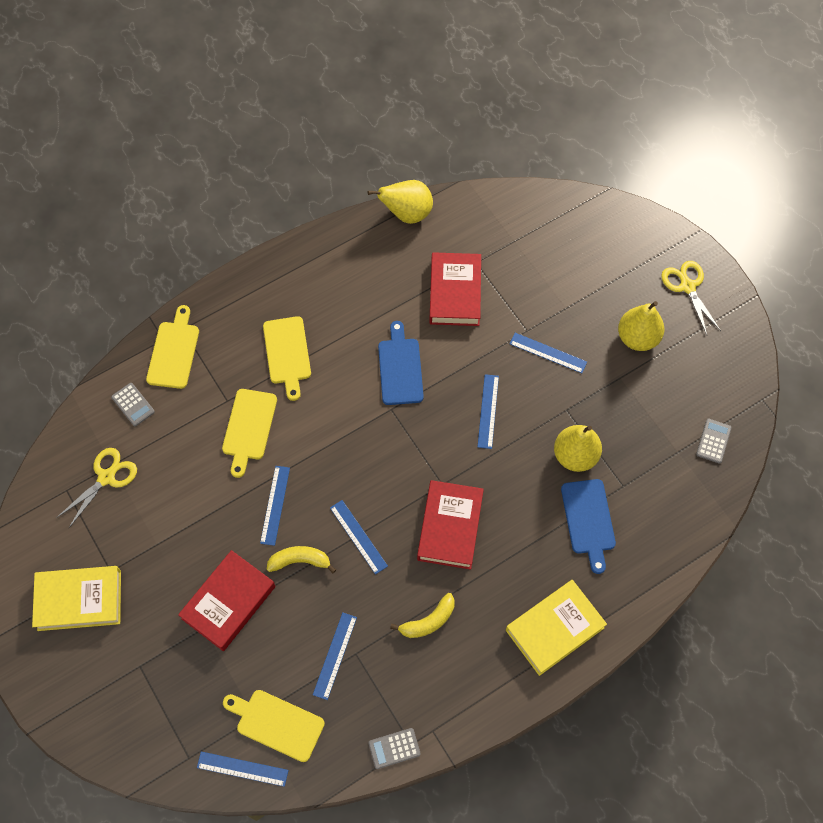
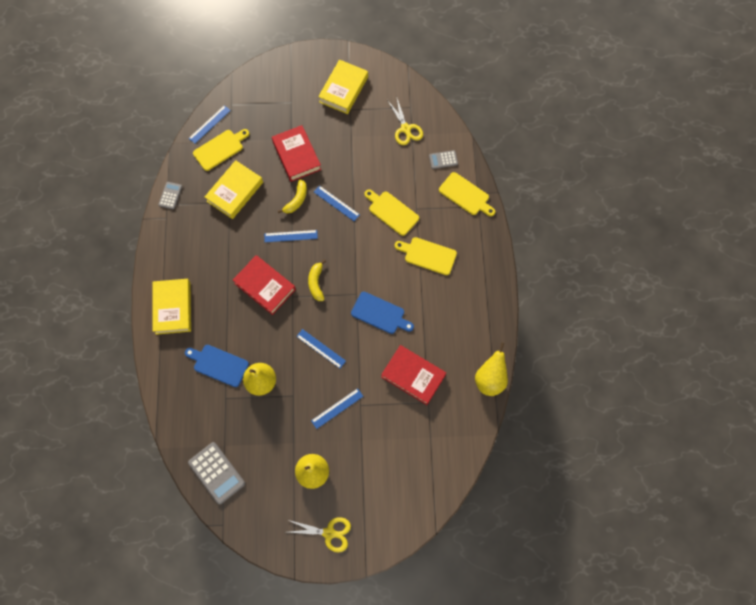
camera: 120 degrees right, 5 degrees up
(335, 655) = (235, 192): blue ruler -> yellow book
(428, 621) = (221, 246): yellow banana -> yellow banana (316, 283)
(713, 441) = (217, 473): grey calculator -> grey calculator, size x1.78

